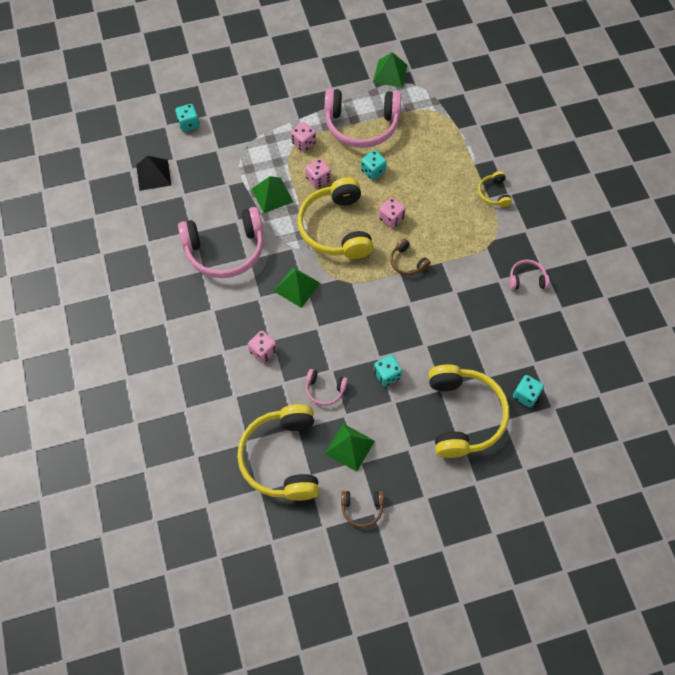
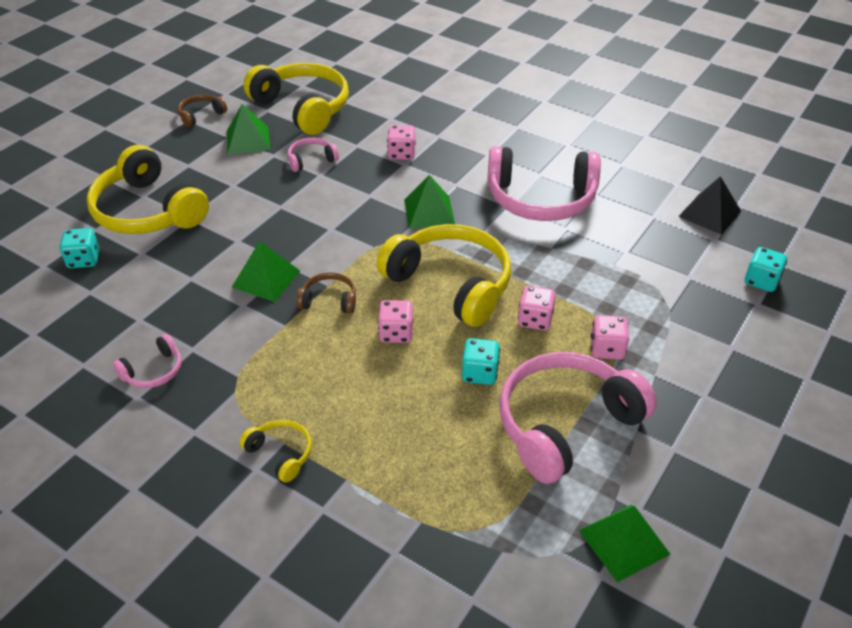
camera: 140 degrees right, 20 degrees down
(225, 250) = (541, 199): pink headphones -> pink headphones turned 120 degrees counterclockwise
(272, 195) = (564, 271): green pyramid -> green pyramid (266, 278)
(387, 375) = (258, 199): turquoise dice -> none

